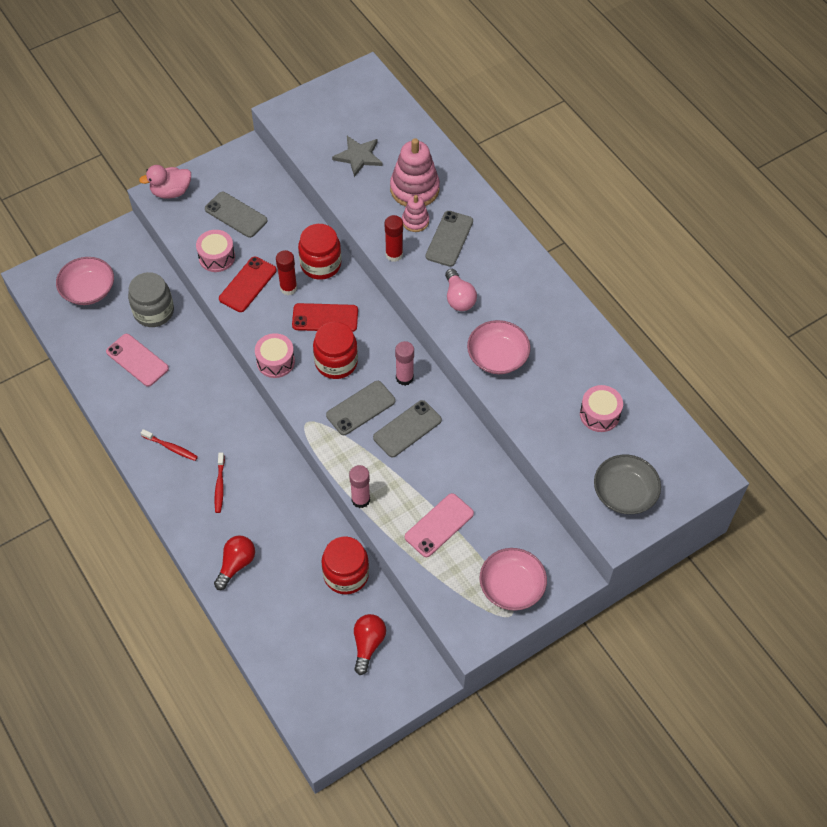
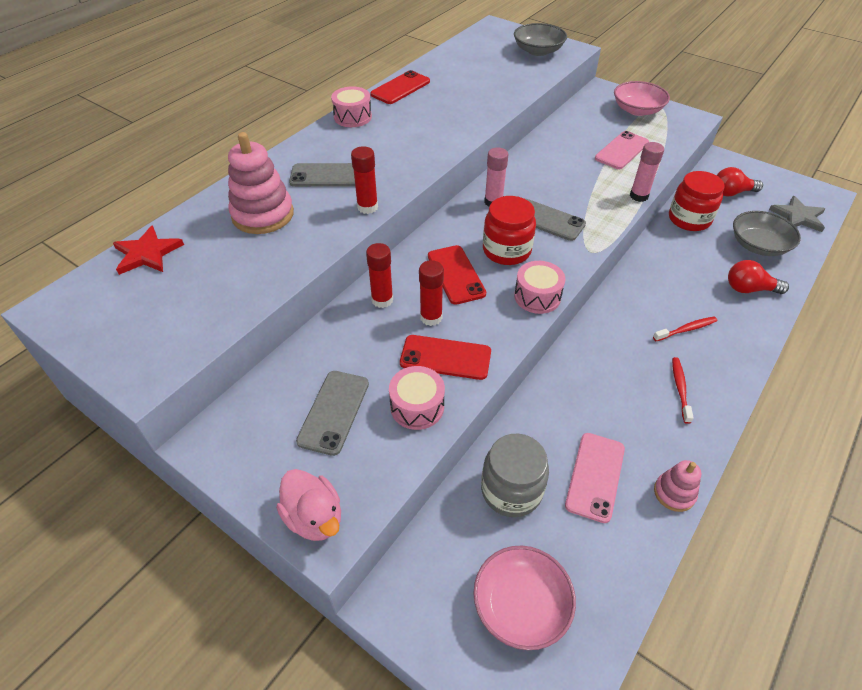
camera: 110 degrees left, 10 degrees down
(282, 613) = (758, 245): none -> grey bowl
(320, 264) = (382, 300): red jar -> red glue stick
(358, 156) = (220, 273): grey star -> grey star (798, 216)
(399, 121) = (147, 253): none -> red star
(407, 429) = (546, 187): grey phone -> none
(415, 221) = (312, 203): pink stacking toy -> pink stacking toy (674, 493)
(439, 525) = (621, 150): pink phone -> pink phone turned 75 degrees counterclockwise
(458, 298) = (402, 155): pink light bulb -> none
(497, 356) = (456, 122): pink bowl -> none
(582, 331) = (400, 88): none -> red phone
(599, 414) = (478, 69): pink drum -> pink drum (352, 117)

